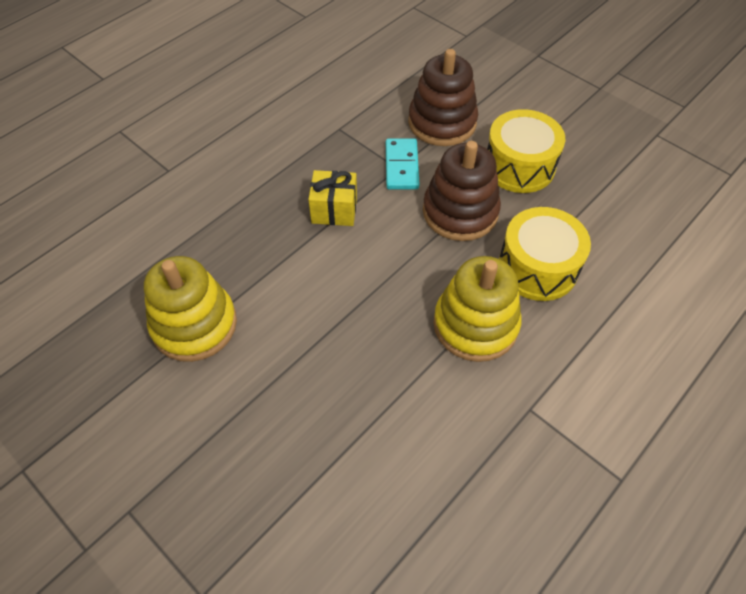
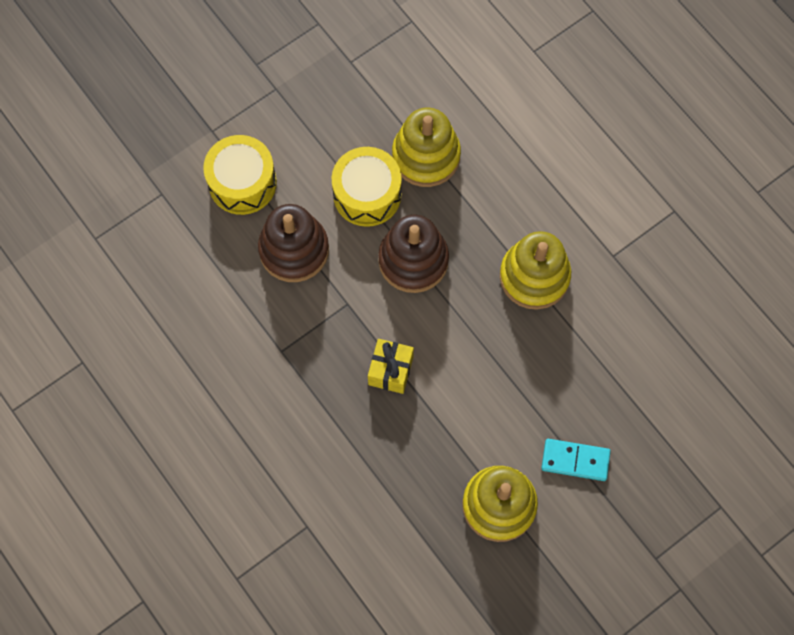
camera: 80 degrees left, 15 degrees up
(402, 166) = (346, 300): turquoise domino -> turquoise domino (575, 460)
(537, 267) = (485, 212): yellow drum -> yellow drum (242, 183)
(582, 206) = (426, 156): none -> yellow stacking toy

